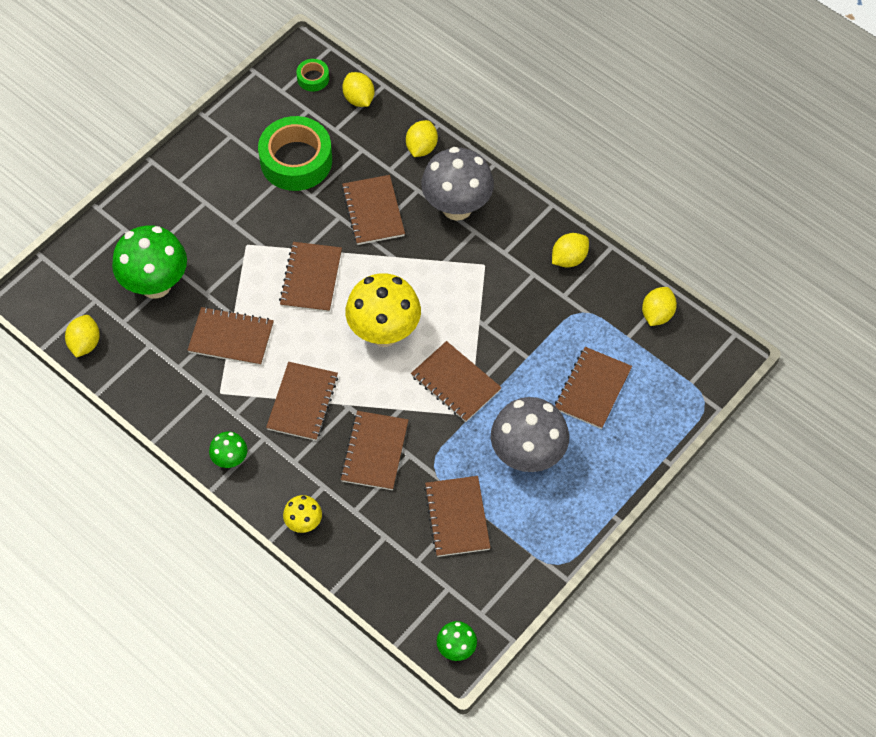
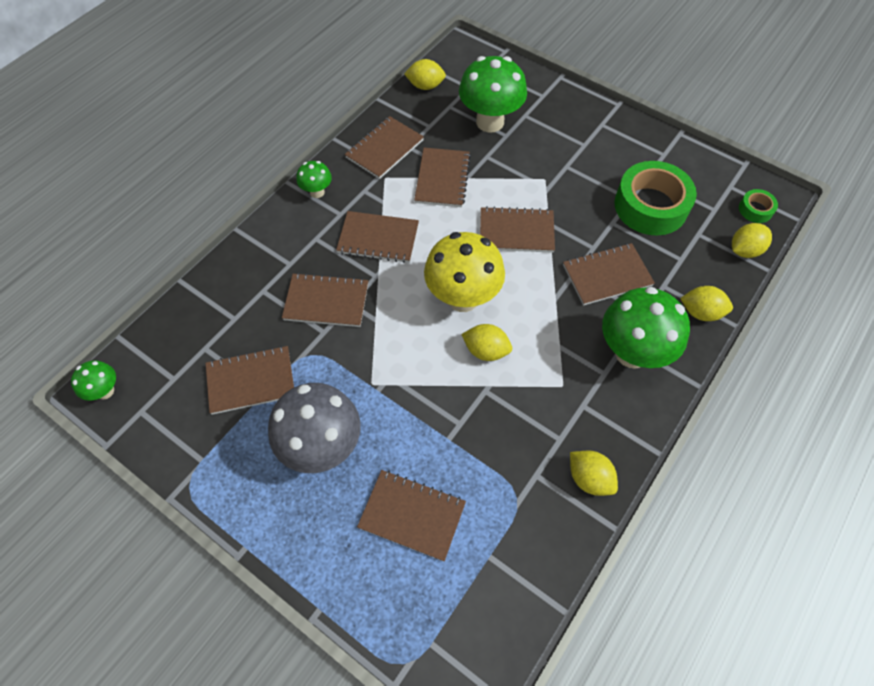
camera: 85 degrees right, 0 degrees up
(304, 523) = (251, 252): yellow mushroom -> none
(455, 383) = (409, 368): brown notebook -> brown notebook (384, 149)
(457, 207) = (632, 353): grey mushroom -> green mushroom
(657, 314) = (527, 594): yellow lemon -> yellow lemon (486, 350)

